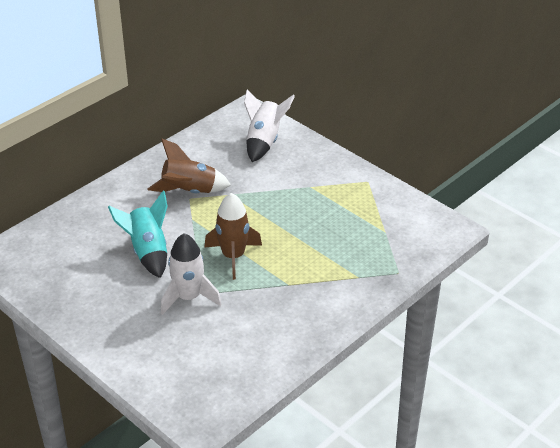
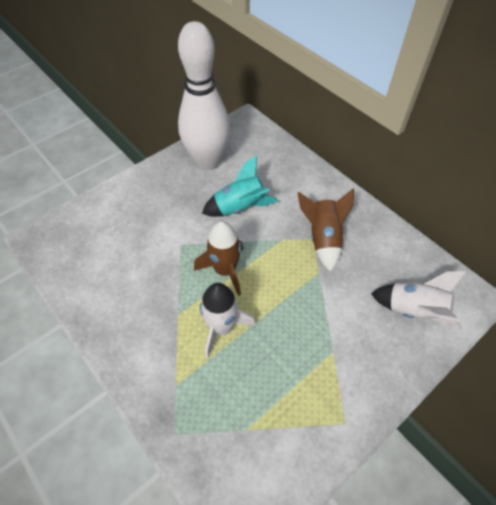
camera: 95 degrees right, 15 degrees up
(72, 285) = (207, 162): none -> white bowling pin
(188, 297) = (177, 234): white rocket -> white rocket (221, 328)

